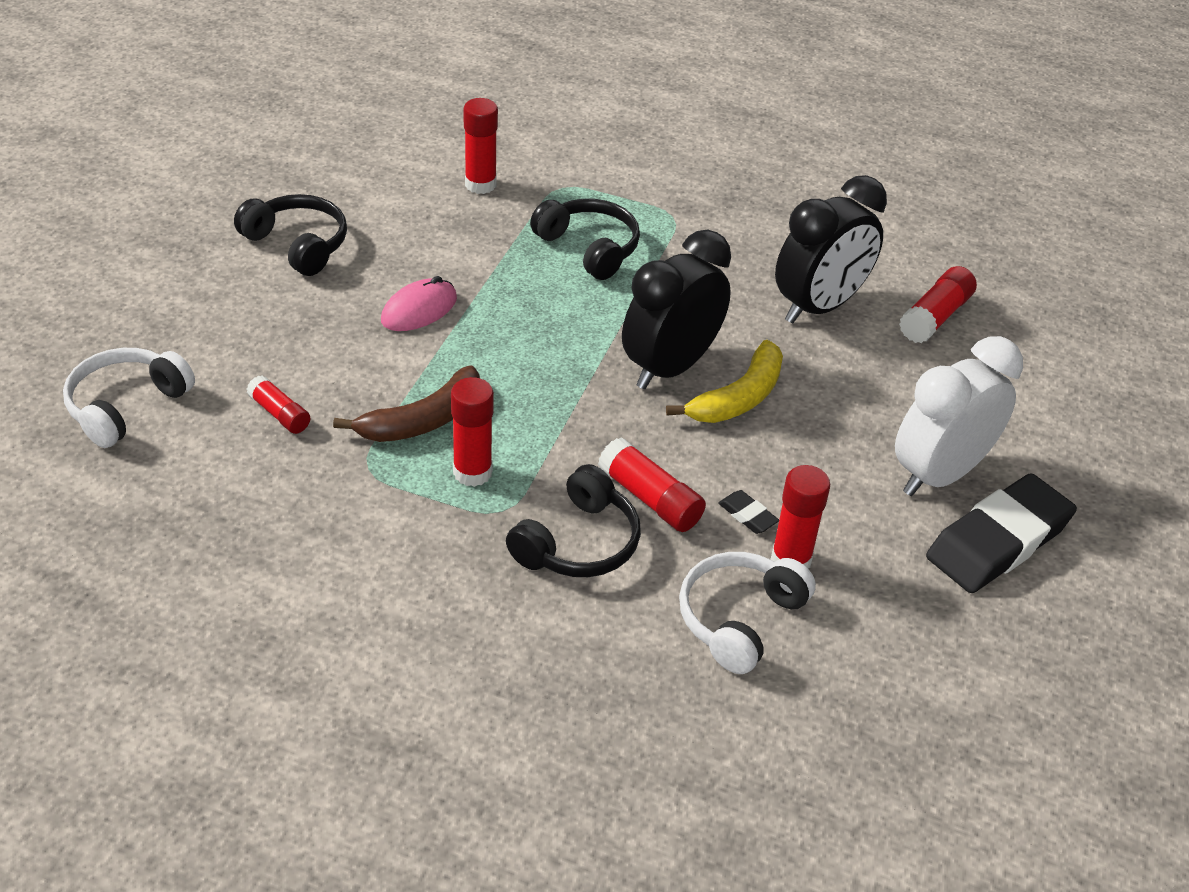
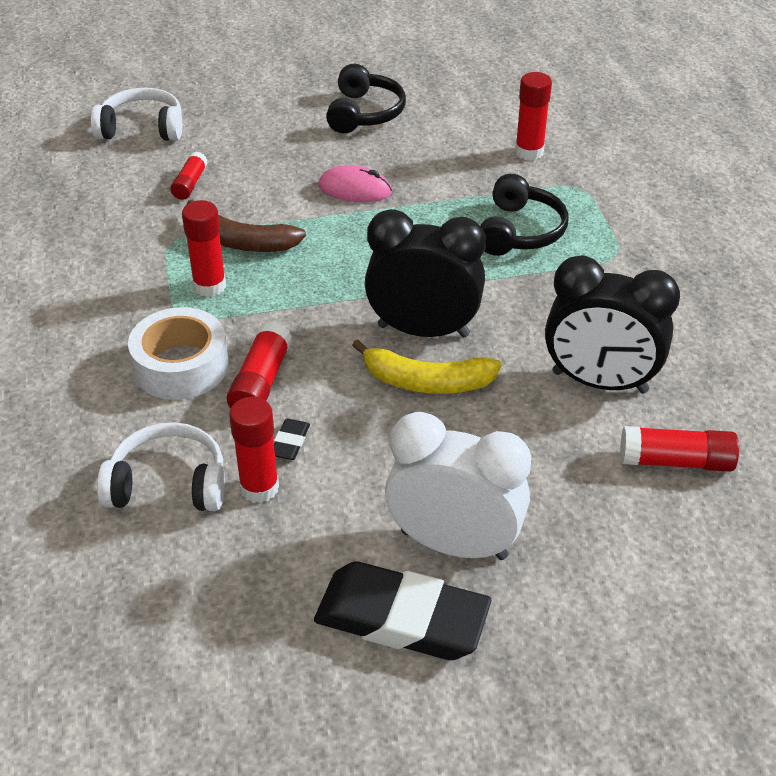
camera: 60 degrees right, 0 degrees up
(578, 543) = (181, 366): black headphones -> white tape

